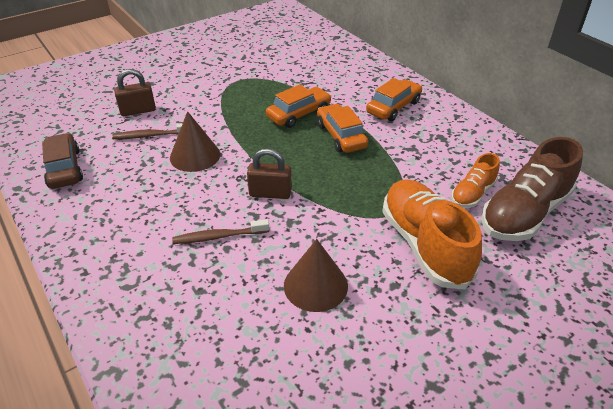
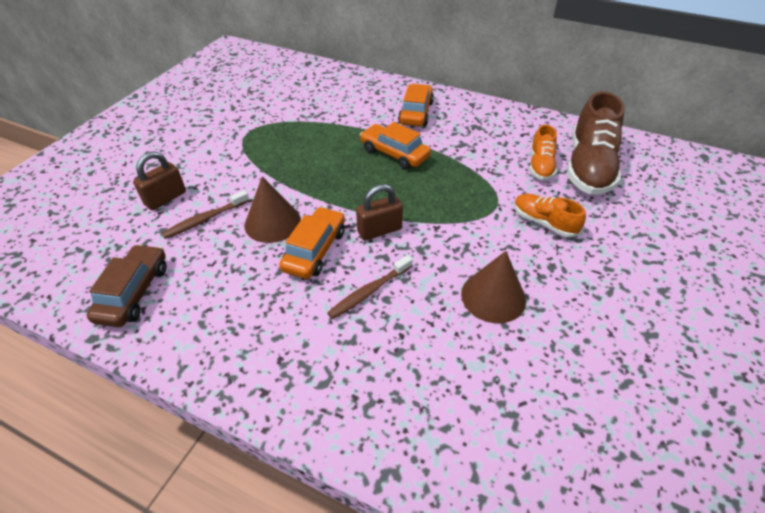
camera: 30 degrees left, 5 degrees up
(64, 168) = (134, 292): brown car -> brown car turned 60 degrees clockwise
(299, 114) = (338, 146): orange car -> orange car (315, 250)
(424, 245) = (543, 222): orange shoe -> orange shoe, size x0.54

